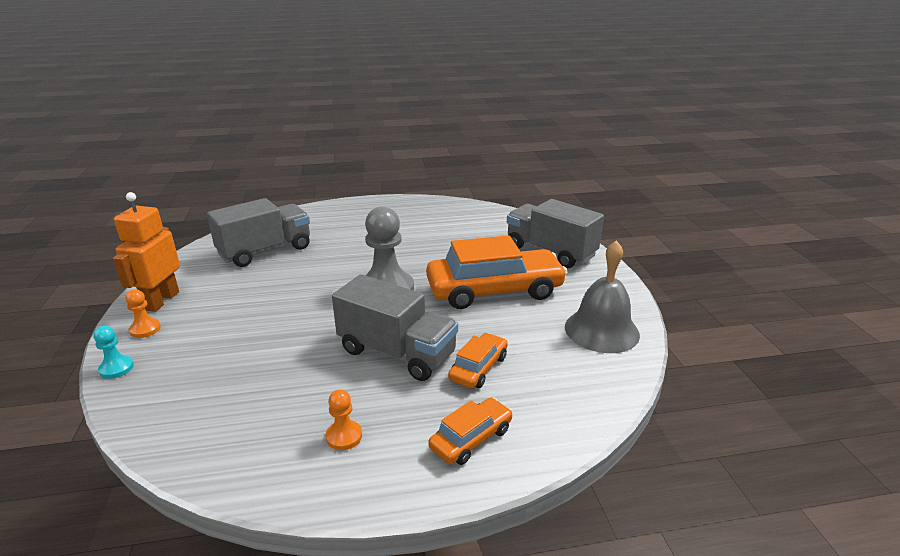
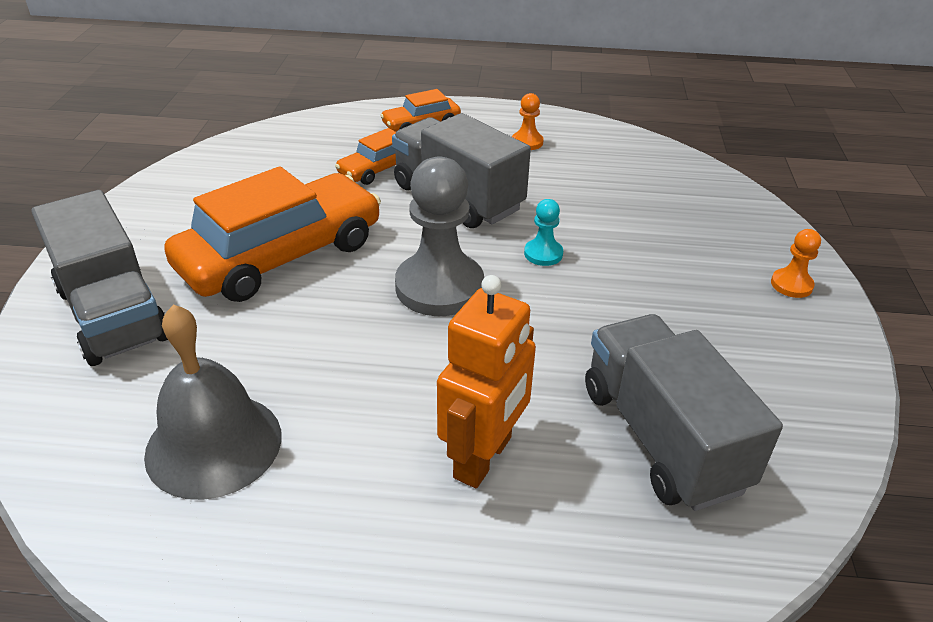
camera: 165 degrees left, 10 degrees up
(116, 368) = (787, 236): turquoise pawn -> turquoise pawn (543, 254)
(161, 301) = (804, 335): orange robot -> orange robot (483, 458)
(265, 251) = (662, 437): grey truck -> grey truck turned 90 degrees clockwise
(494, 290) = (281, 255): orange car -> orange car turned 135 degrees clockwise
(601, 330) = (208, 180): grey bell -> grey bell (214, 444)

